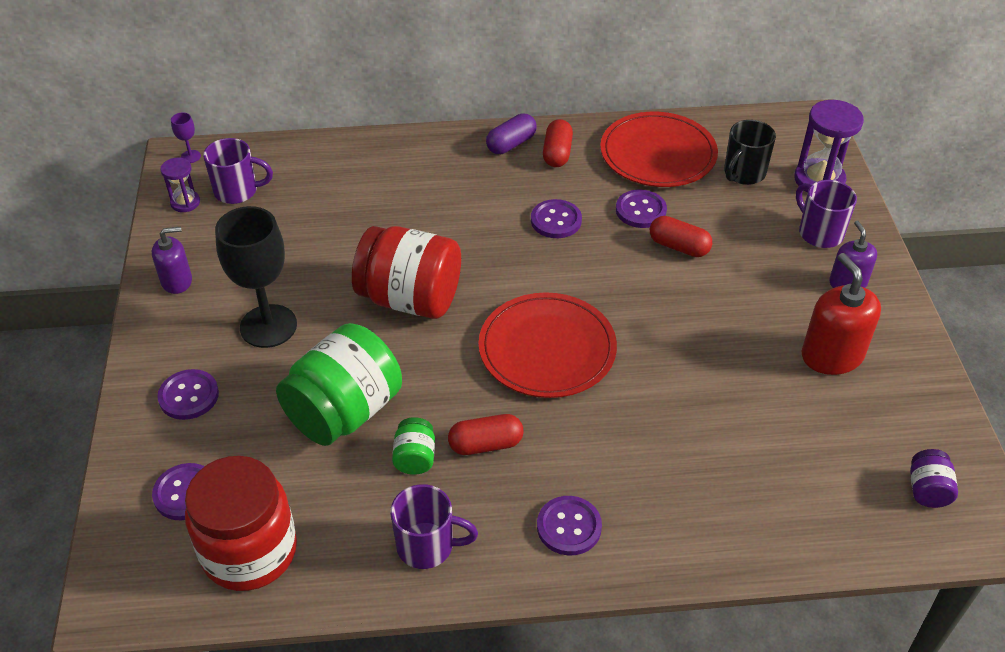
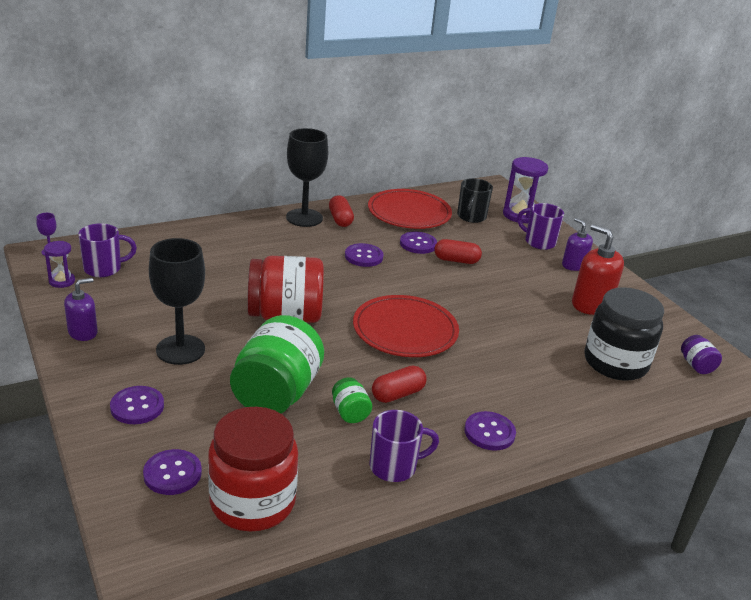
camera: 25 degrees left, 15 degrees down
(511, 144) = (304, 218): purple capsule -> black goblet
(806, 459) = (615, 363): none -> black jar

